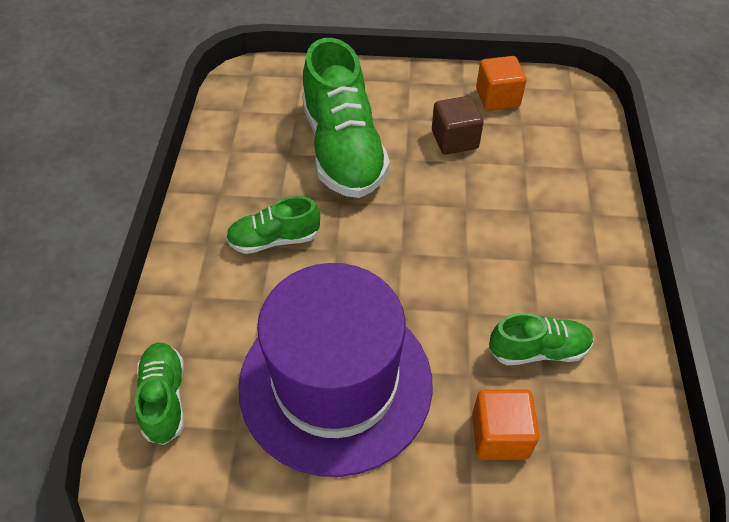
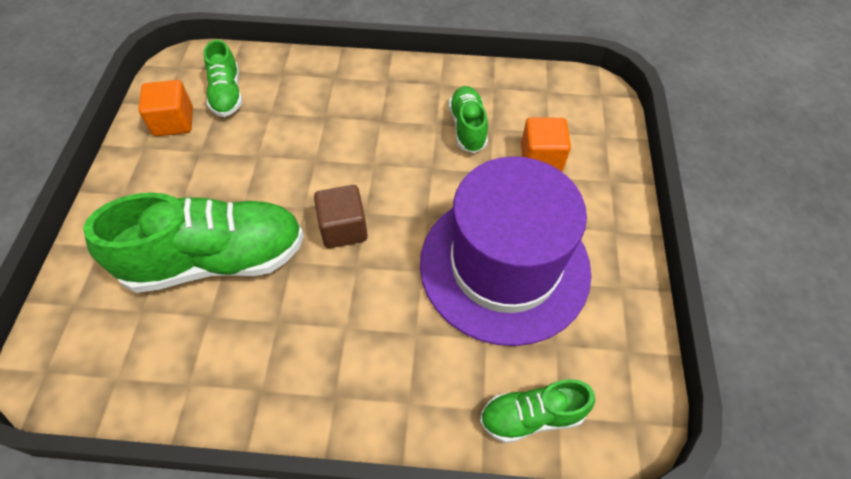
camera: 90 degrees left, 5 degrees up
(274, 239) = (338, 324): green shoe -> green shoe (227, 94)
(454, 140) = (225, 161): brown cube -> brown cube (343, 228)

